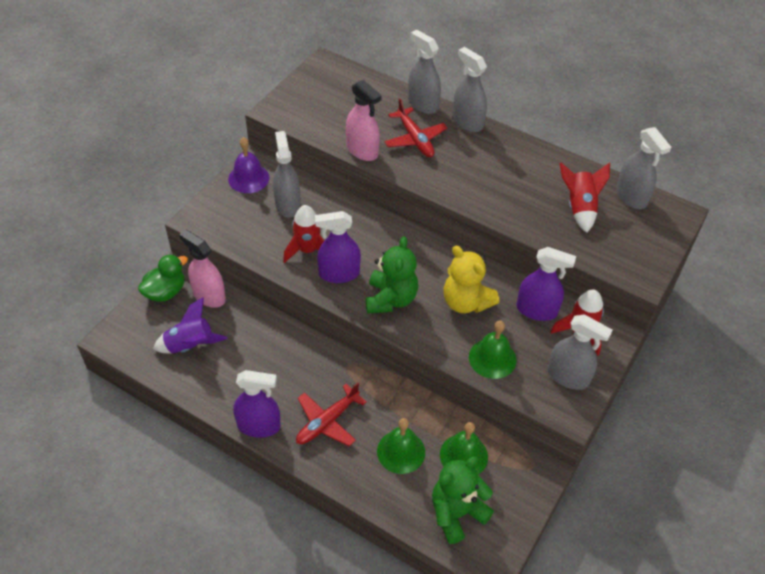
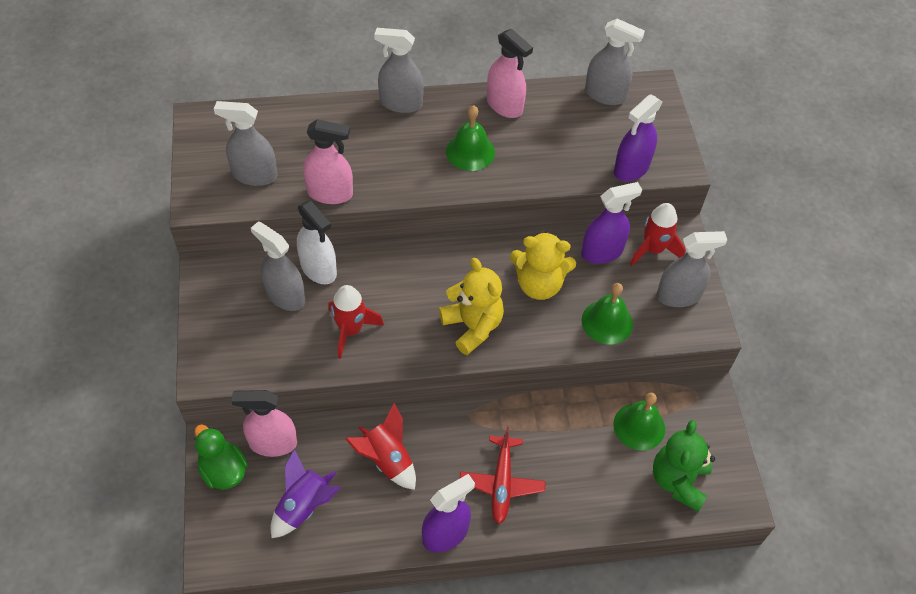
camera: 40 degrees left, 5 degrees up
(165, 292) = (223, 470): green duck -> green duck turned 45 degrees counterclockwise
(248, 178) = (217, 293): purple bell -> none
(324, 201) = (318, 269): none -> white spray bottle
(339, 274) = (403, 334): purple spray bottle -> purple spray bottle (631, 168)
(390, 299) = (472, 326): green teddy bear -> yellow teddy bear
(401, 451) = (587, 462): green bell -> green bell (470, 151)
(415, 139) = (368, 150): red plane -> none
(422, 104) = (341, 109): grey spray bottle -> grey spray bottle (254, 175)
(542, 162) = (504, 105): none -> pink spray bottle
(579, 207) = (574, 131): red rocket -> red rocket (387, 460)

